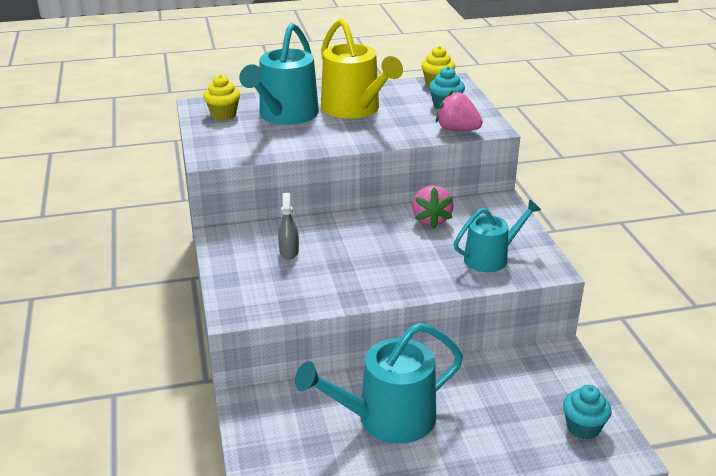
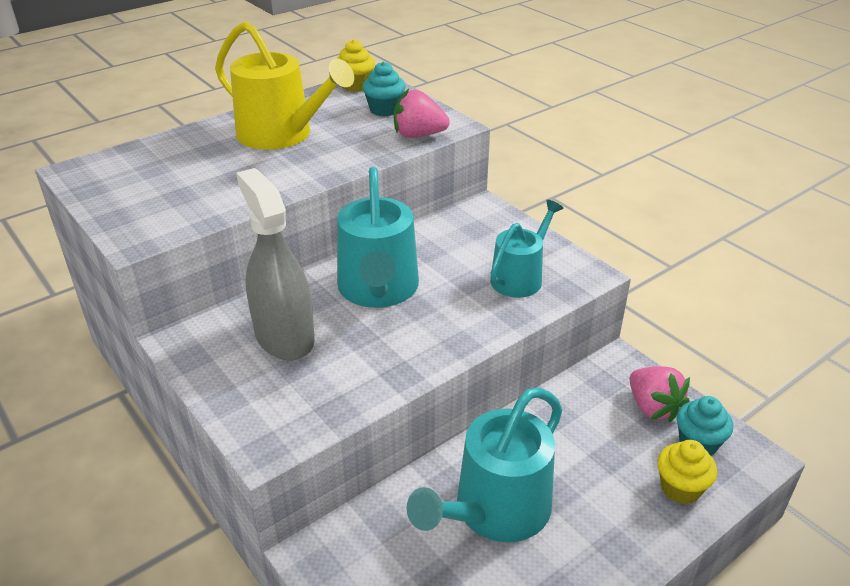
camera: 25 degrees left, 5 degrees up
(223, 114) = (116, 177): yellow cupcake -> yellow cupcake (680, 488)
(285, 115) = (200, 160): turquoise watering can -> turquoise watering can (378, 289)
(289, 251) = (284, 336): grey spray bottle -> grey spray bottle, size x2.16
(431, 220) = (425, 249): pink strawberry -> pink strawberry (653, 407)

